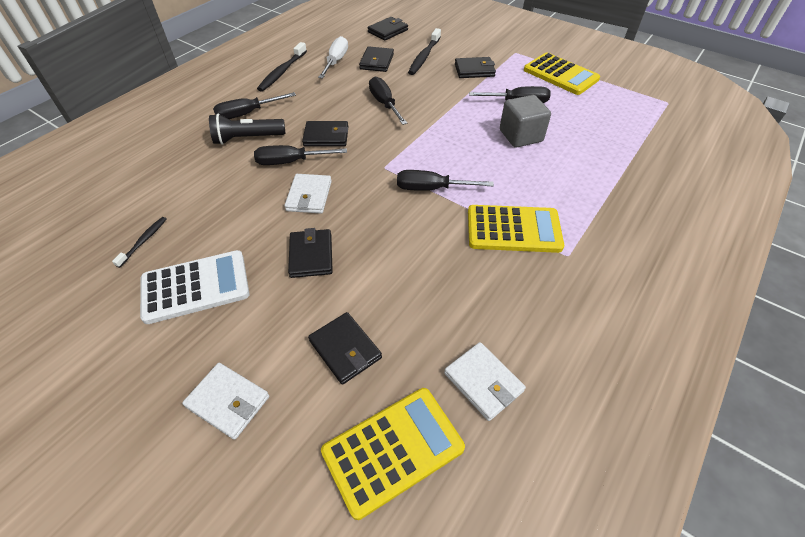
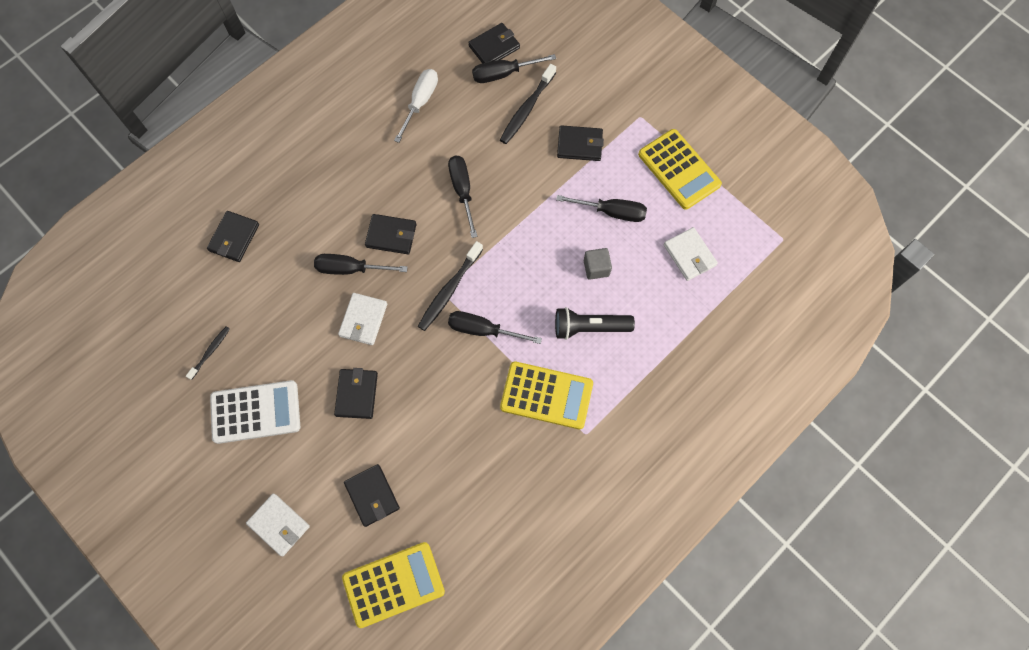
camera: 10 degrees right, 20 degrees up
(246, 114) = (311, 184): black screwdriver -> black screwdriver (503, 74)
(247, 138) = (310, 225): black flashlight -> black flashlight (589, 327)
(282, 72) = (355, 114): black toothbrush -> black toothbrush (449, 290)
(377, 62) = (468, 110): black wallet -> black wallet (234, 238)
(483, 382) = (473, 544): white wallet -> white wallet (689, 255)
(520, 136) = (596, 268): grey cube -> grey cube, size x0.62

